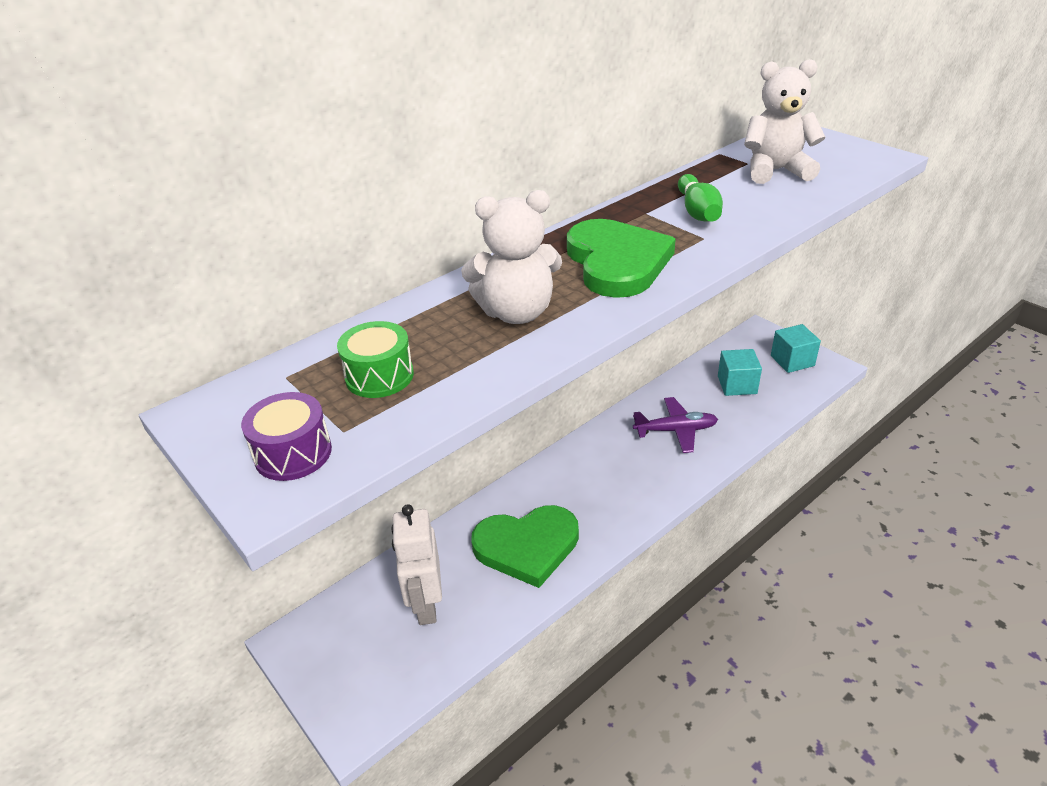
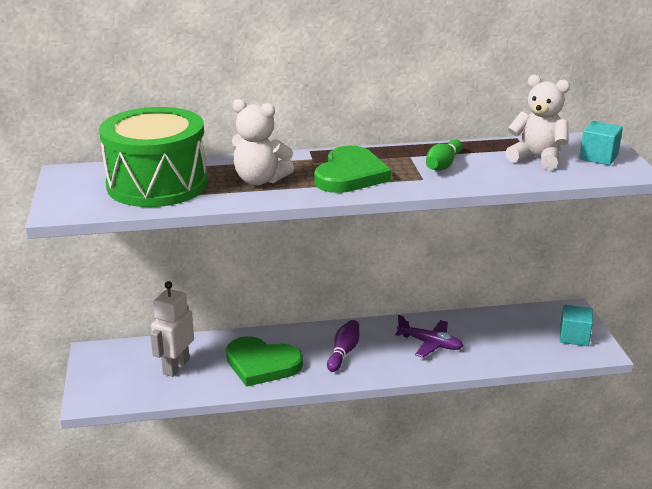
camera: 30 degrees right, 10 degrees down
(293, 453) = (83, 200): purple drum -> none
(379, 376) = (157, 184): green drum -> green drum, size x2.47
(601, 484) = (343, 352): none -> purple bowling pin
(737, 385) = (509, 335): turquoise cube -> turquoise cube (598, 157)

